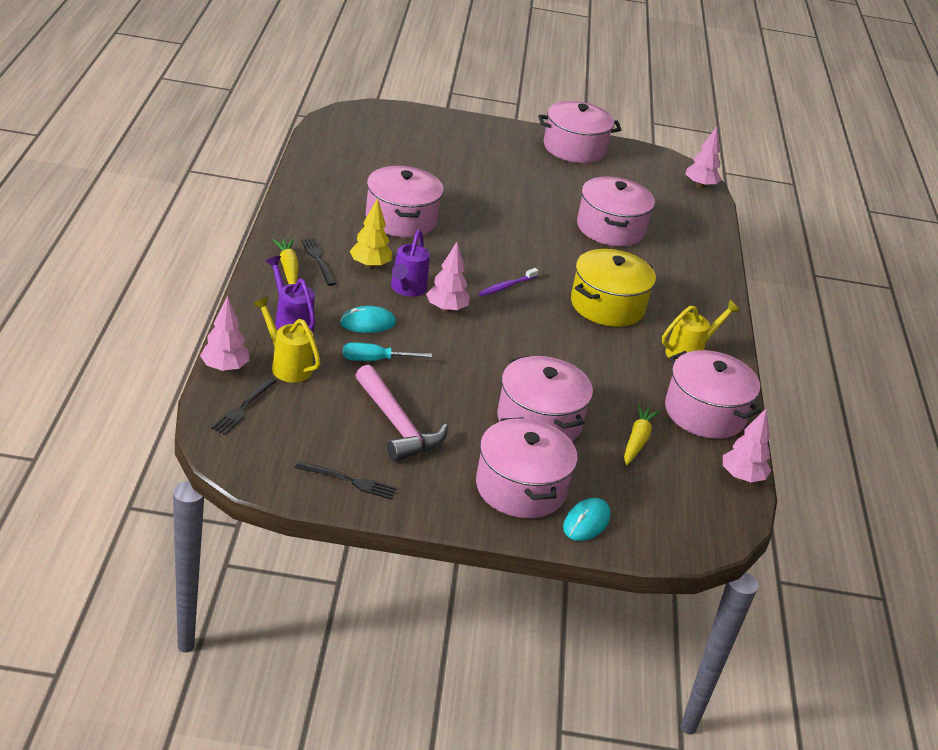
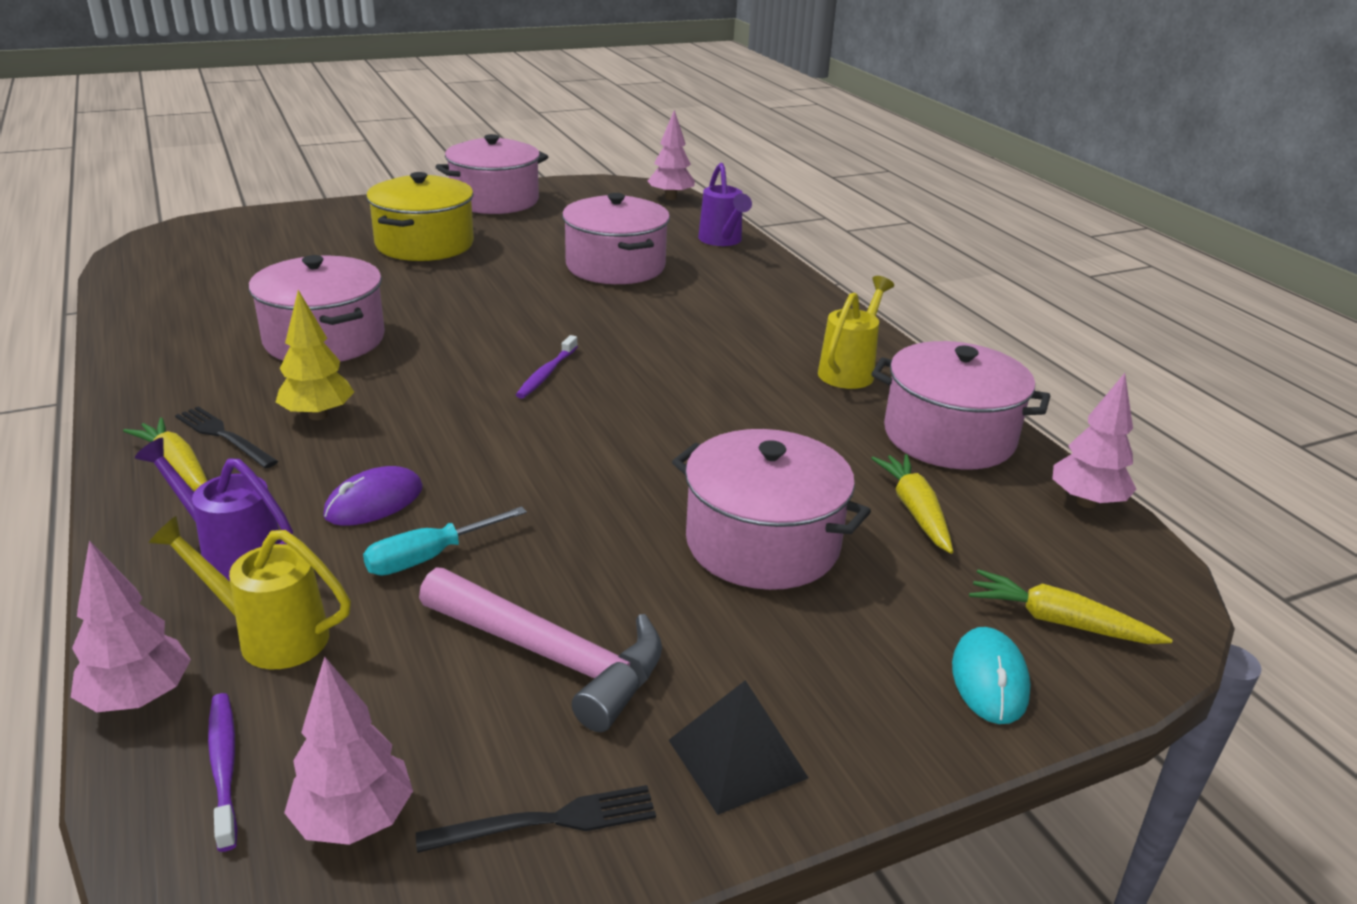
camera: 25 degrees left, 5 degrees down
(243, 407) = (224, 766): black fork -> purple toothbrush
(367, 323) = (374, 502): turquoise mouse -> purple mouse
(406, 289) = (402, 428): purple watering can -> purple watering can (722, 241)
(442, 496) = (737, 758): none -> black pyramid
(446, 309) = (485, 434): pink tree -> pink tree (354, 820)
(520, 488) = (842, 671): pink pot -> none
(607, 305) = (697, 351): yellow pot -> yellow pot (424, 244)
(651, 518) = (1059, 622): none -> yellow carrot

